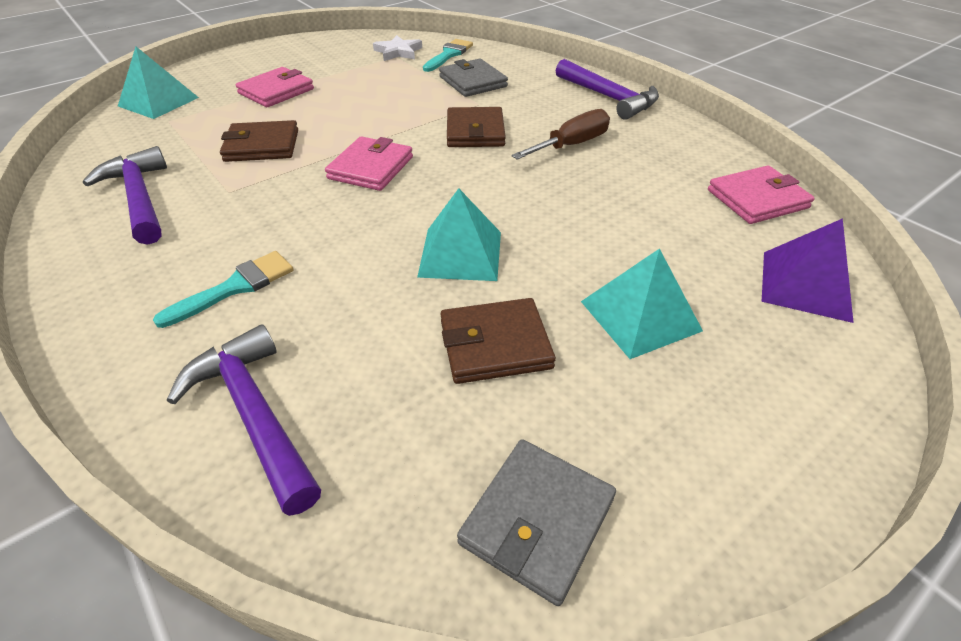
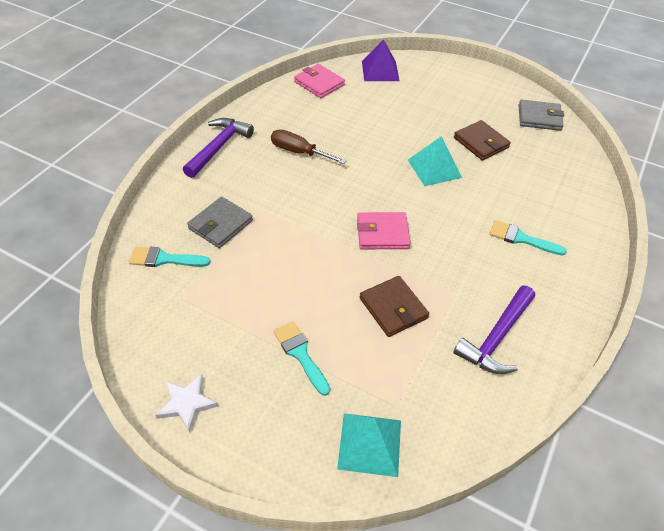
camera: 115 degrees left, 5 degrees up
(255, 415) = (569, 194): purple hammer -> none
(276, 91) = (300, 354): pink wallet -> turquoise brush
(398, 52) = (169, 301): white star -> white star (187, 403)
(475, 132) = (305, 199): brown wallet -> none
(640, 316) = (433, 109): turquoise pyramid -> none

